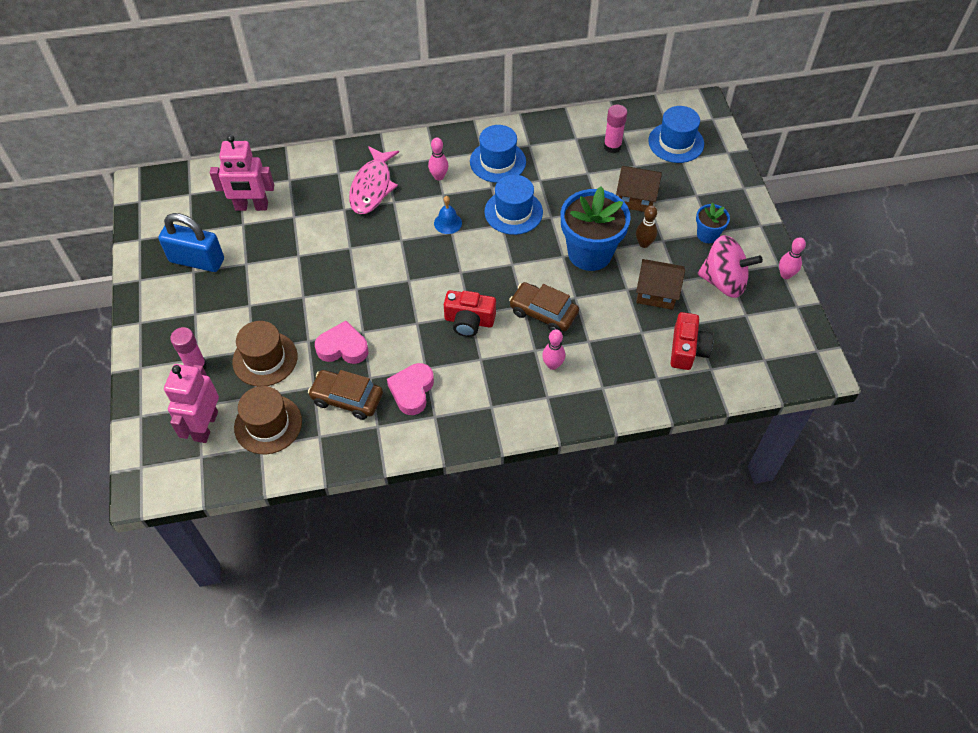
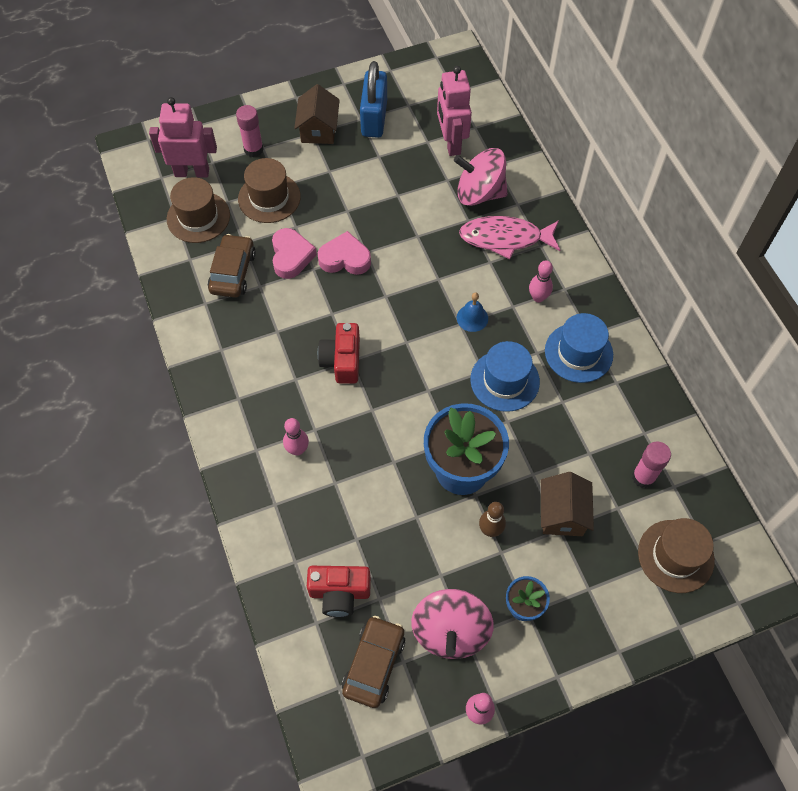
camera: 80 degrees right, 5 degrees up
(317, 196) = (479, 193): none -> pink spinning top
(412, 391) = (248, 324): pink heart -> pink heart (345, 258)
(543, 313) = (365, 431): brown car -> brown car (374, 664)
(656, 293) = (417, 551): brown house -> brown house (318, 130)
(676, 142) = (675, 556): blue hat -> brown hat

